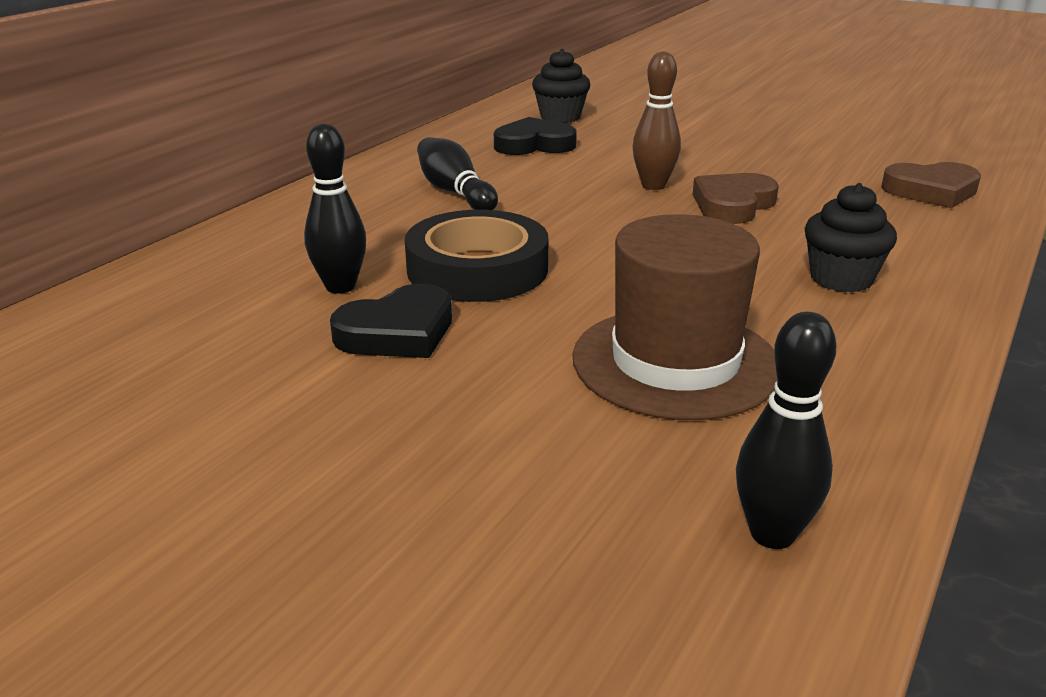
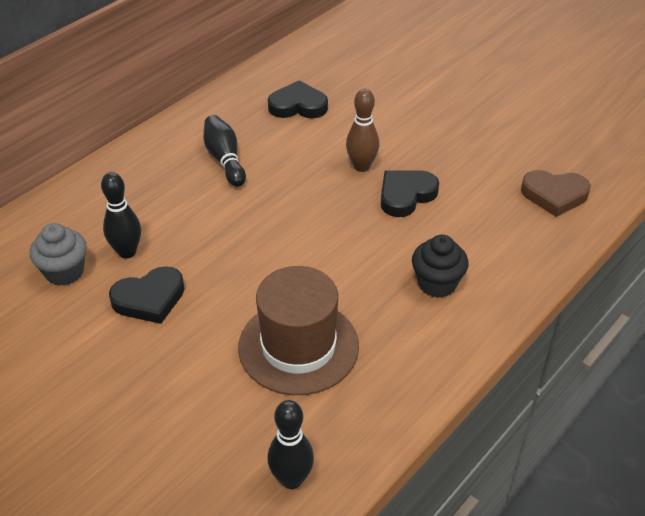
camera: 10 degrees right, 15 degrees up
(240, 315) = (64, 272): none -> grey cupcake
(477, 269) = (213, 245): black tape -> none
(560, 117) = (330, 70): black cupcake -> none
(733, 205) = (406, 195): brown heart -> black heart

